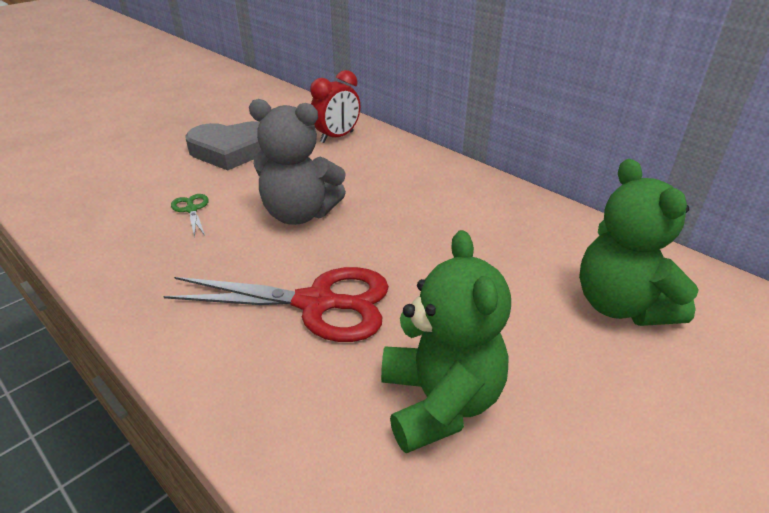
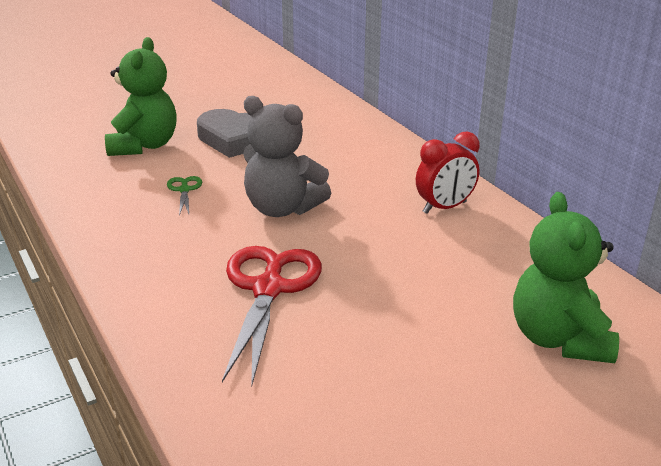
camera: 15 degrees right, 5 degrees down
(317, 303) = (269, 288): red scissors -> red scissors turned 105 degrees counterclockwise
(337, 137) = (349, 138): red clock -> red clock (444, 208)
(439, 402) = (342, 383): green teddy bear -> green teddy bear (144, 145)

